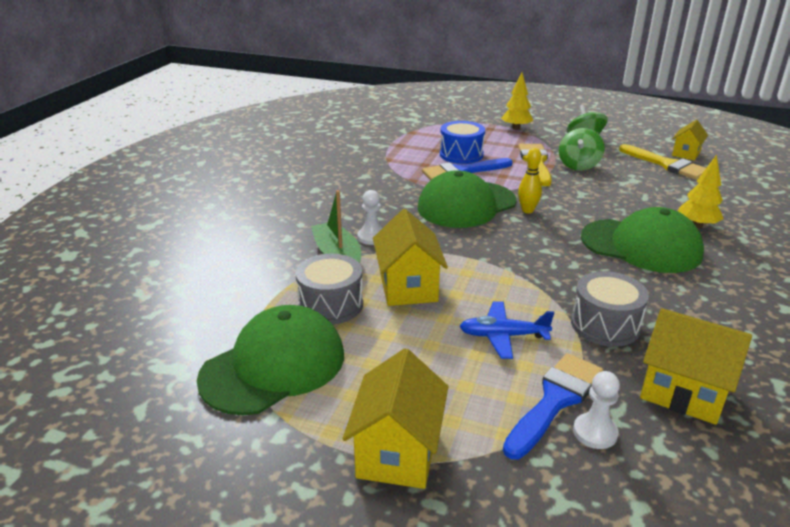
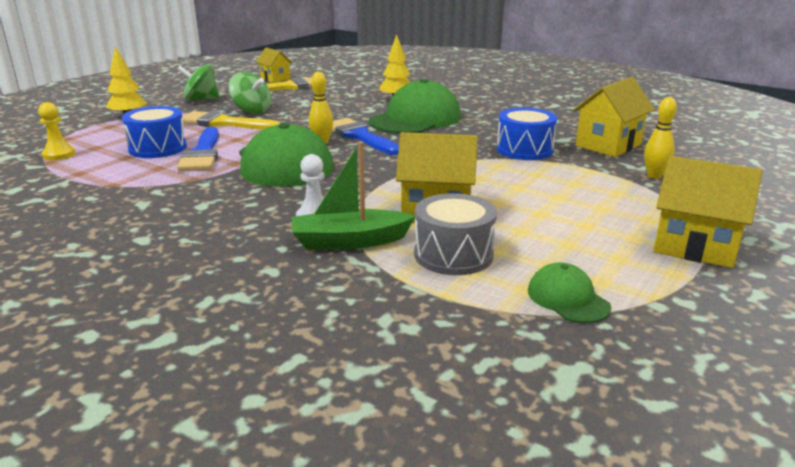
camera: 75 degrees left, 5 degrees down
(273, 366) = (567, 299): green cap -> green cap, size x0.48
(426, 131) = (59, 154): none -> yellow pawn
(503, 336) = (532, 184): blue plane -> none
(555, 401) = (620, 181): blue brush -> blue brush (360, 136)
(595, 432) = (654, 176): white pawn -> yellow bowling pin
(605, 325) = (524, 150): grey drum -> blue drum

